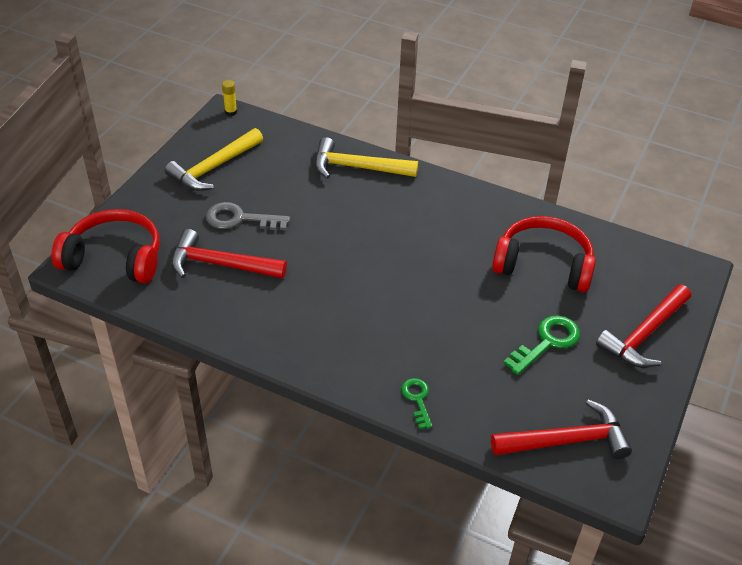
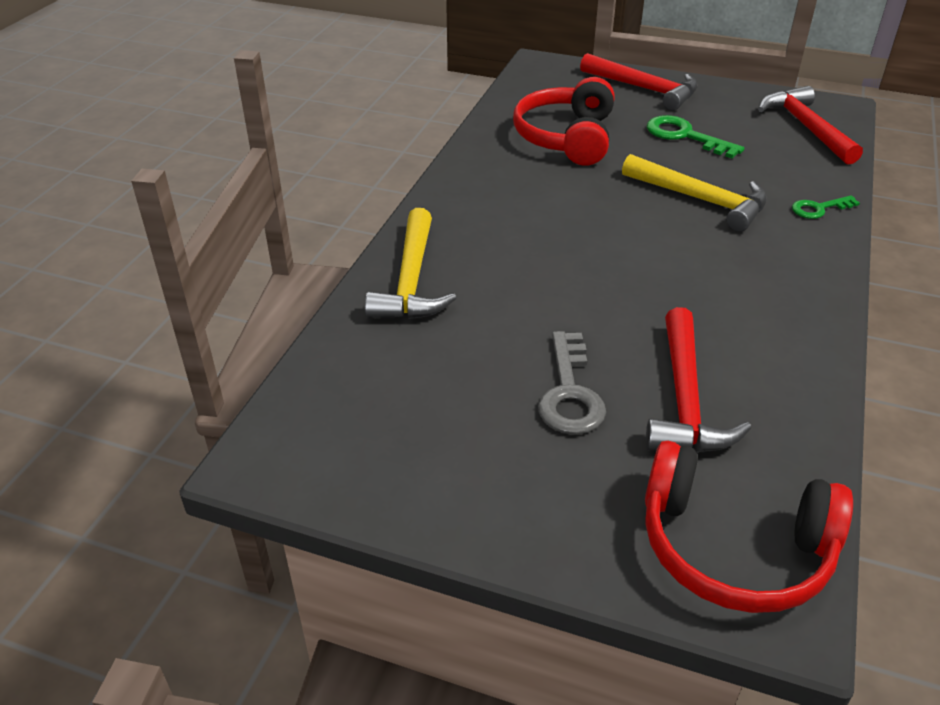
camera: 95 degrees left, 5 degrees down
(115, 258) = (733, 547): red headphones -> red headphones turned 75 degrees counterclockwise
(214, 167) = (438, 449): yellow hammer -> yellow hammer (700, 200)
(231, 112) = (256, 453): yellow glue stick -> none

